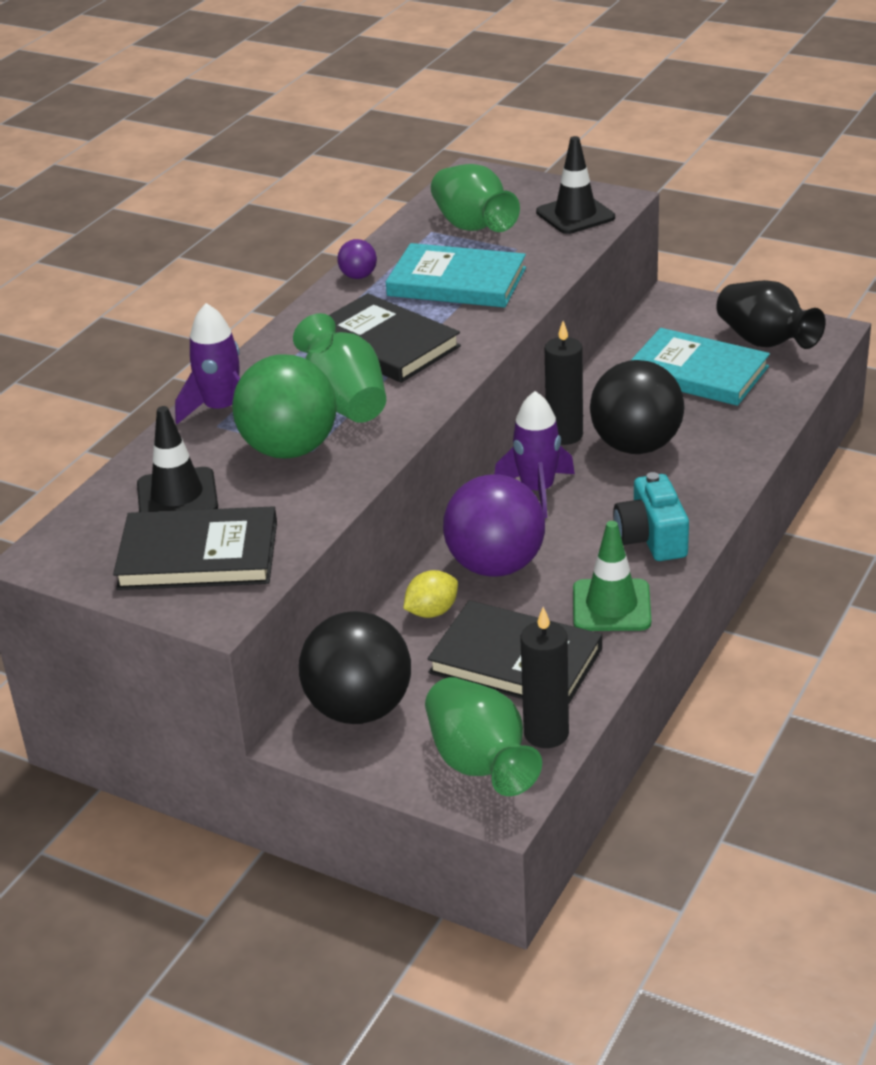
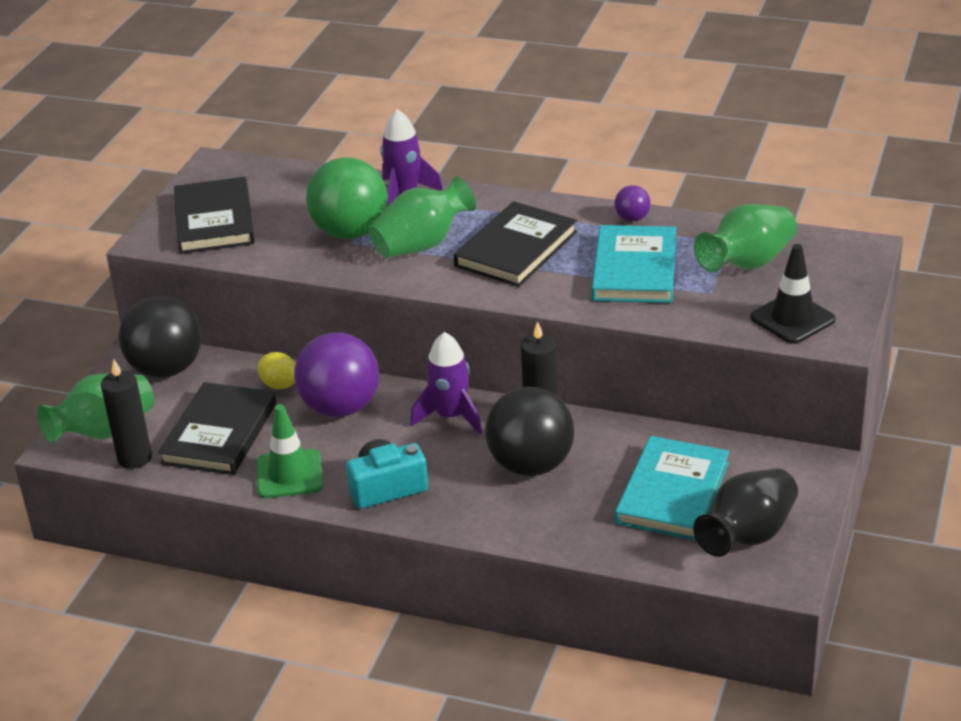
camera: 80 degrees right, 0 degrees up
(177, 496) = (287, 198): black traffic cone -> none

